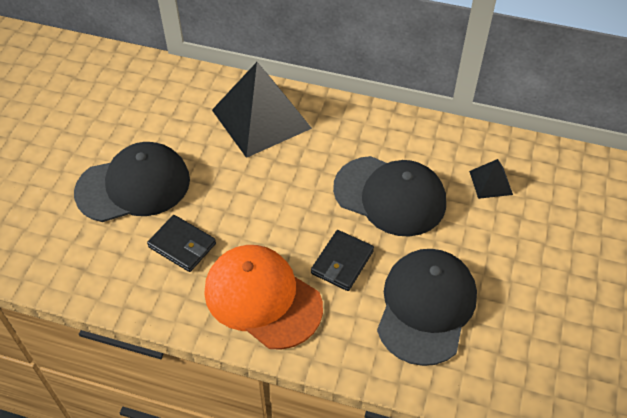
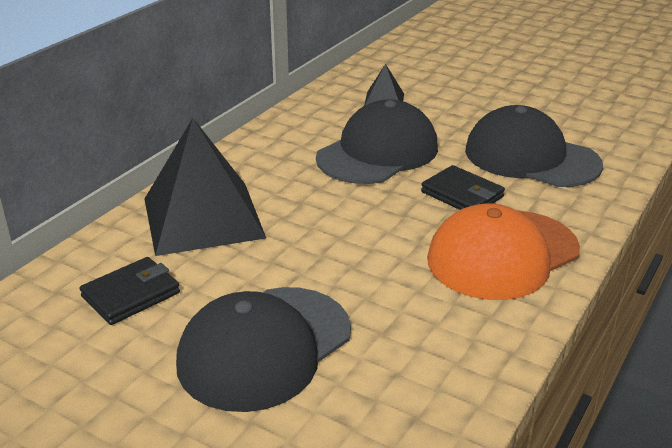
camera: 75 degrees left, 20 degrees down
(133, 186) = (264, 347): black cap -> black cap turned 135 degrees counterclockwise
(182, 245) = (399, 310): black wallet -> black wallet (131, 295)

